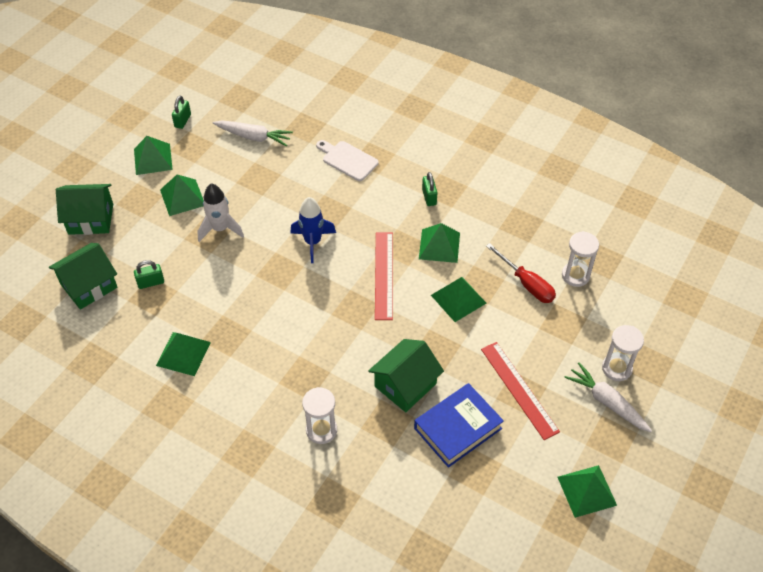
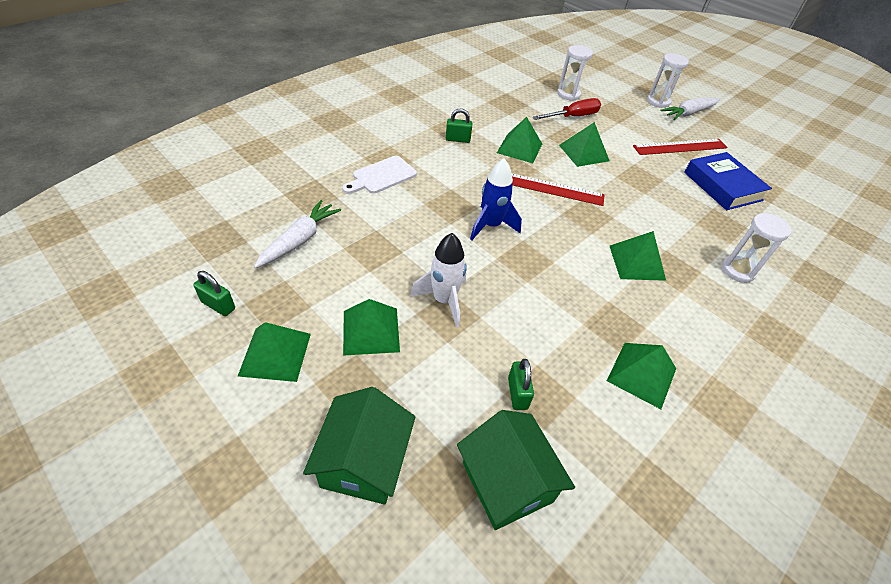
camera: 80 degrees left, 5 degrees down
(405, 385) = (679, 204): green house -> none
(587, 491) = (768, 141): green pyramid -> green pyramid (637, 262)

